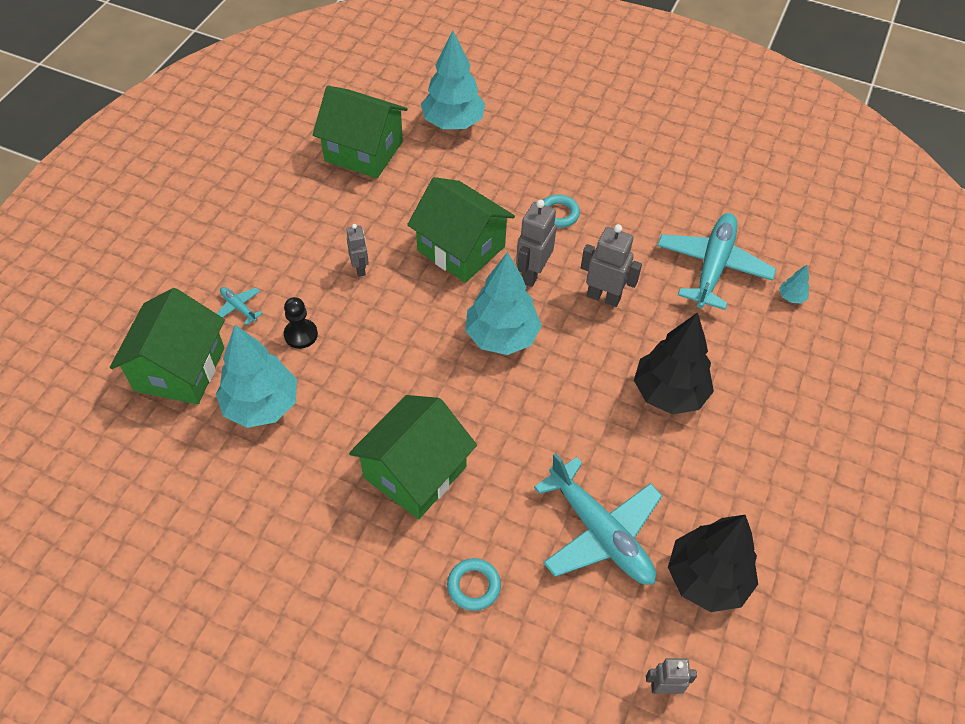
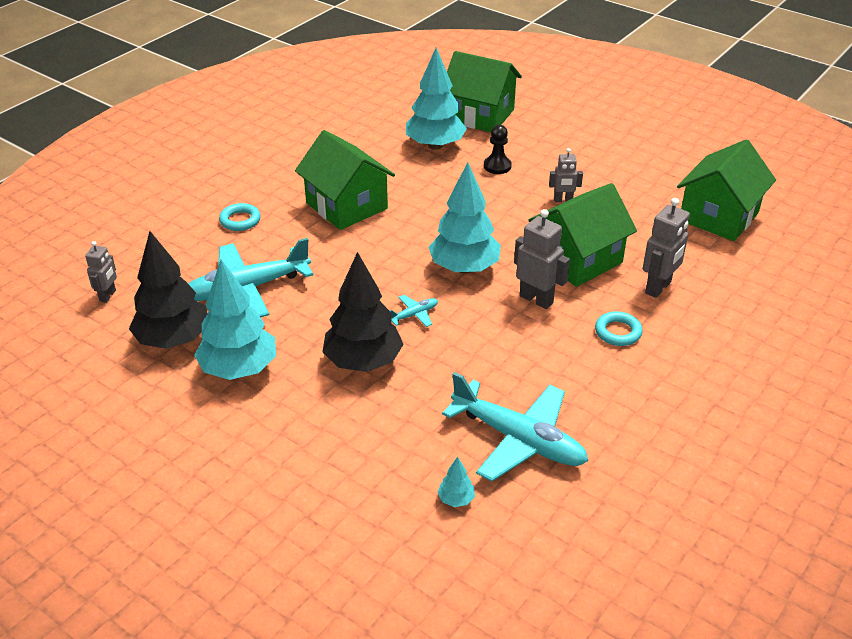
camera: 105 degrees right, 15 degrees down
(239, 307) = (533, 141): turquoise plane -> turquoise plane (414, 315)
(453, 123) = (765, 278): turquoise tree -> turquoise tree (239, 369)
(603, 297) = (495, 342): grey robot -> grey robot (658, 288)

